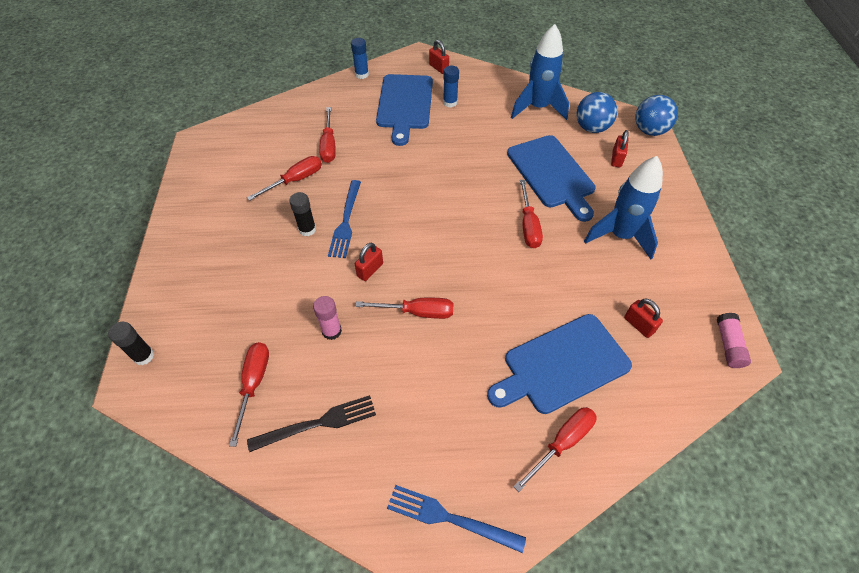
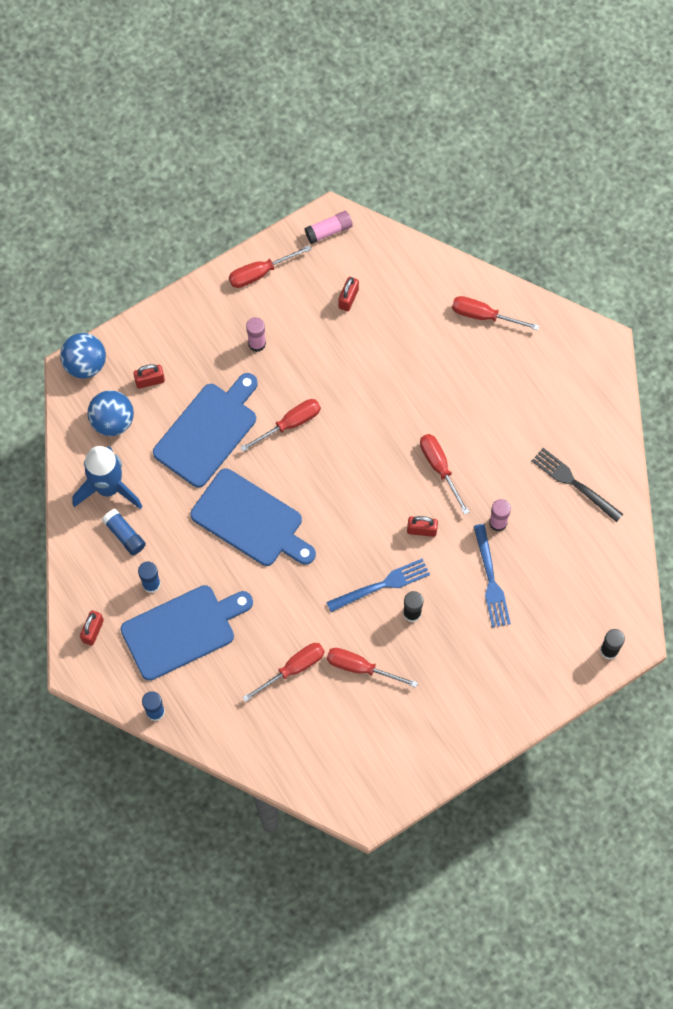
camera: 120 degrees left, 15 degrees up
(253, 384) = (576, 549): red screwdriver -> red screwdriver (260, 273)
(448, 518) = (579, 363): blue fork -> blue fork (491, 580)
(496, 103) = (124, 535): none -> blue glue stick
(561, 365) = (421, 340): blue cutting board -> blue cutting board (251, 520)
(620, 236) = (257, 343): blue rocket -> pink glue stick

